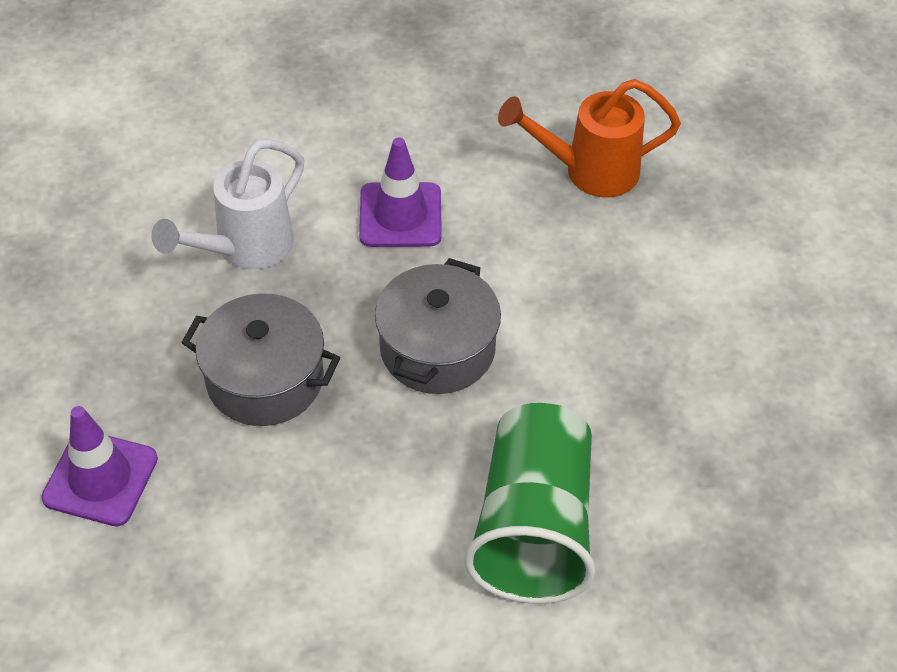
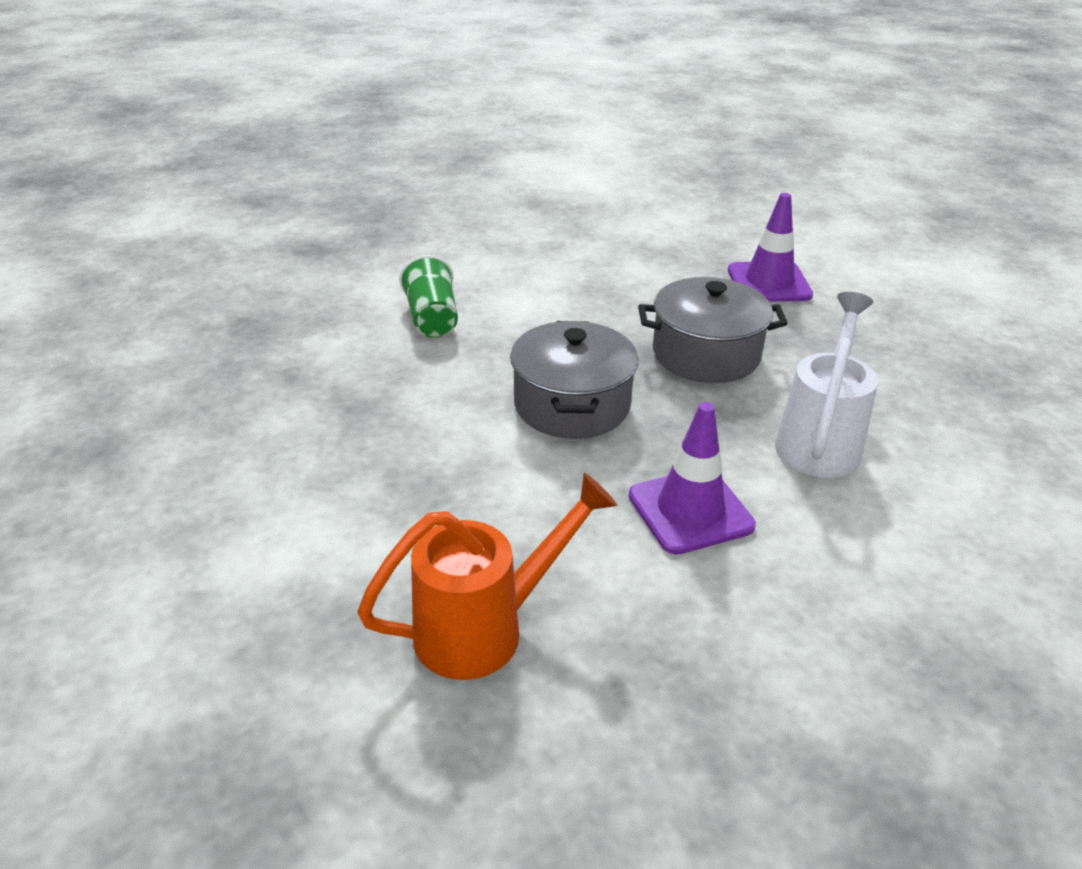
camera: 160 degrees right, 15 degrees down
(533, 527) = (432, 318): green cup -> green cup, size x0.54

